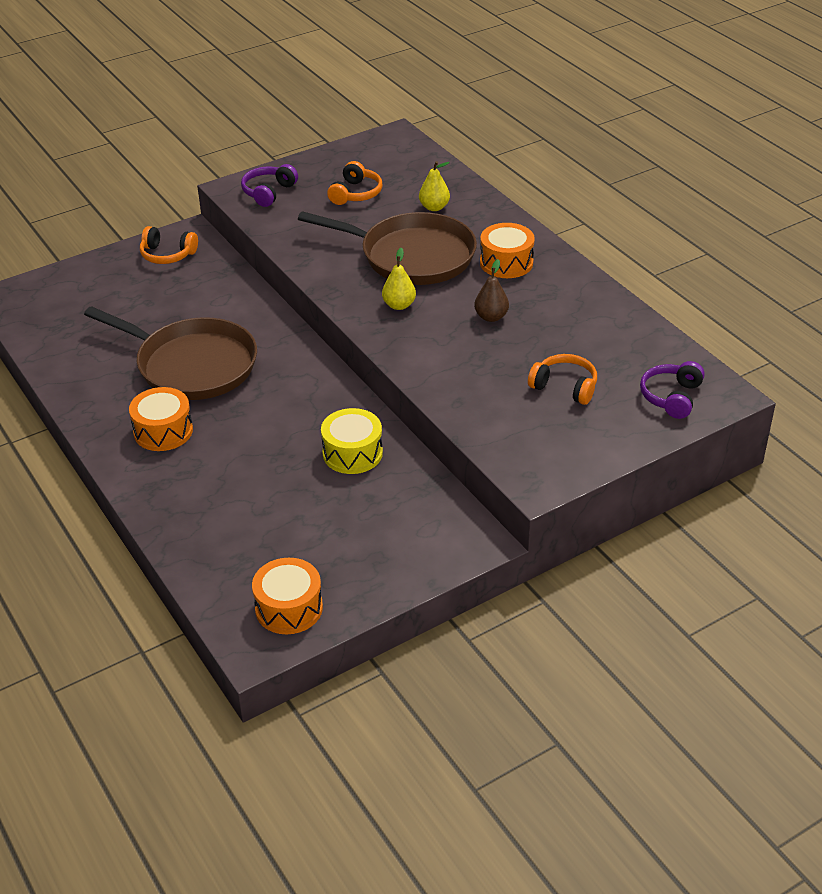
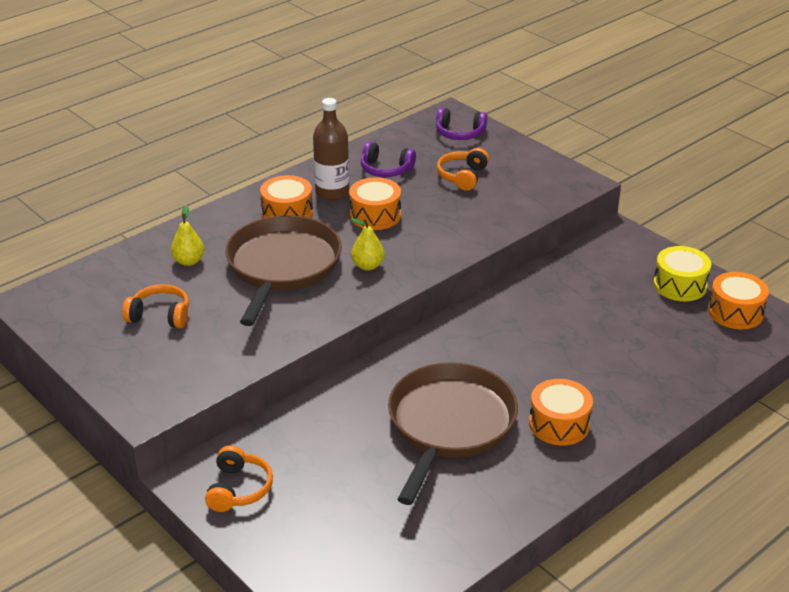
camera: 100 degrees left, 5 degrees down
(268, 192) = (155, 381): purple headphones -> purple headphones (386, 169)
(352, 453) = (545, 303): yellow drum -> yellow drum (680, 285)
(491, 317) = (375, 215): brown pear -> orange drum
(543, 292) = (332, 192): none -> brown bottle

